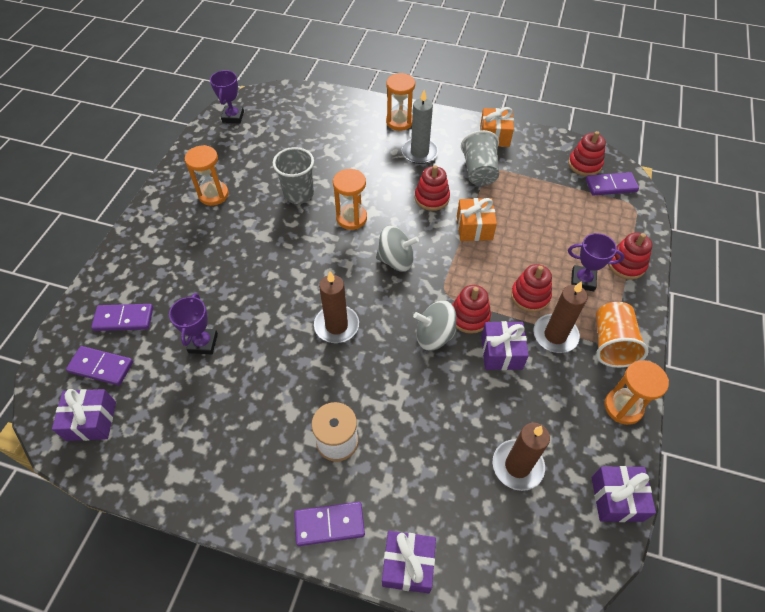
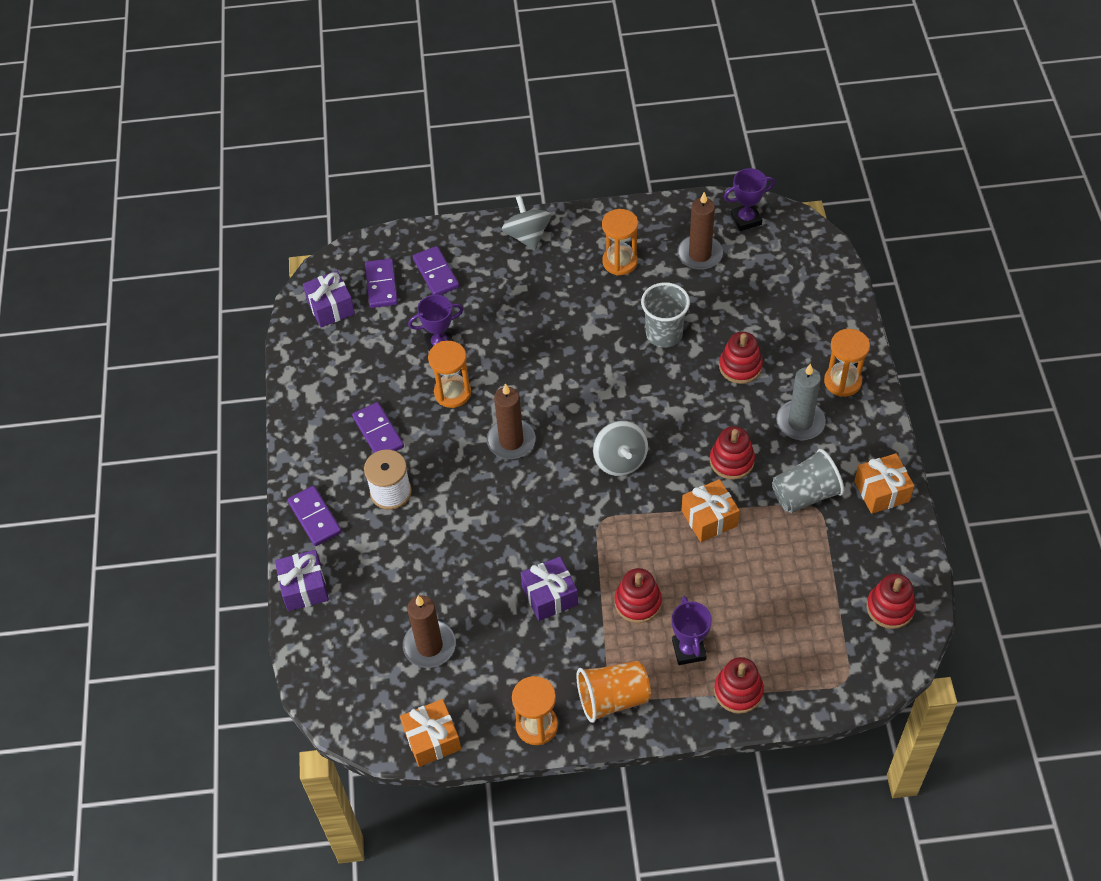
camera: 70 degrees right, 0 degrees up
(351, 218) = (657, 396): orange hourglass -> orange hourglass (452, 393)
(434, 336) = (540, 529): grey spinning top -> grey spinning top (527, 236)
(469, 316) = (580, 553): red stacking toy -> red stacking toy (740, 366)
(555, 335) = (597, 640): brown candle -> brown candle (700, 254)
(611, 185) = (868, 647): purple domino -> purple domino (378, 432)
(616, 498) = (432, 739): purple gift -> orange gift

